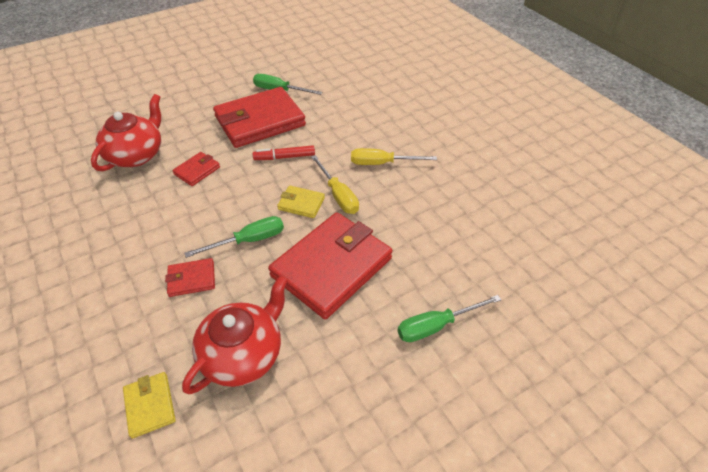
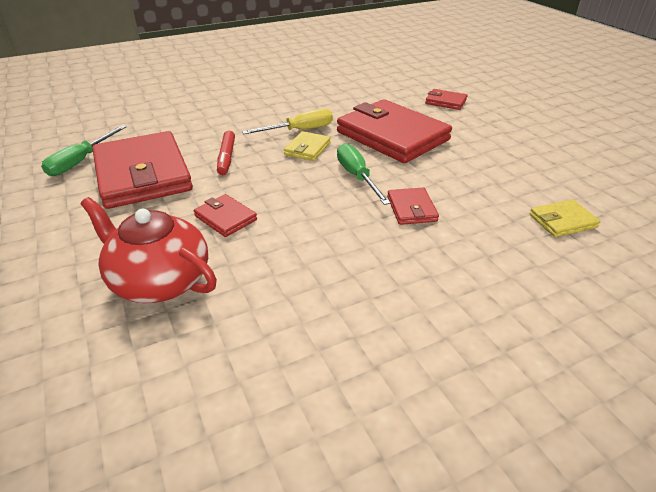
camera: 85 degrees left, 10 degrees down
(243, 354) = (493, 175): red teapot -> none
(382, 163) = (260, 109): yellow screwdriver -> none
(436, 325) = (445, 102): green screwdriver -> red wallet

